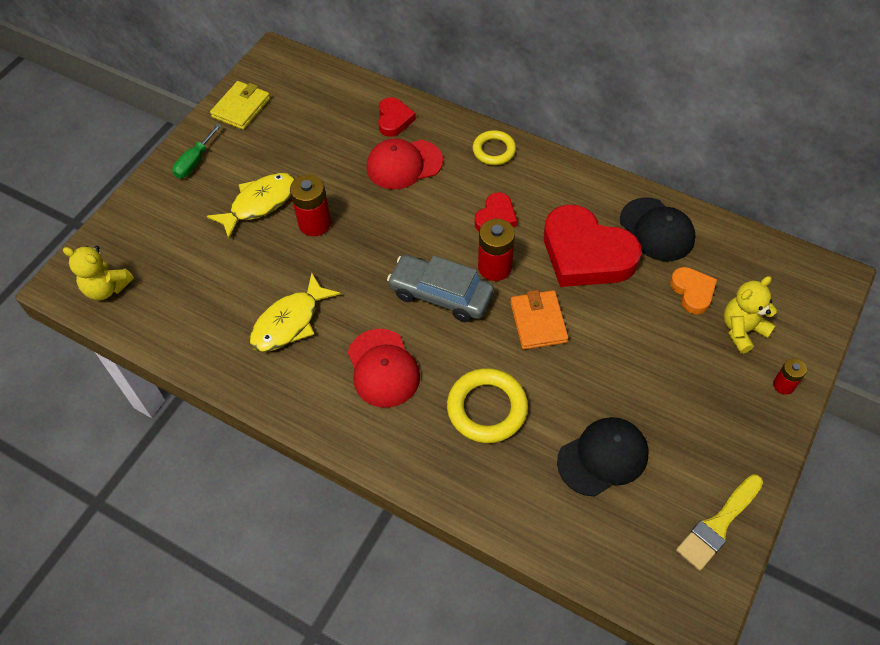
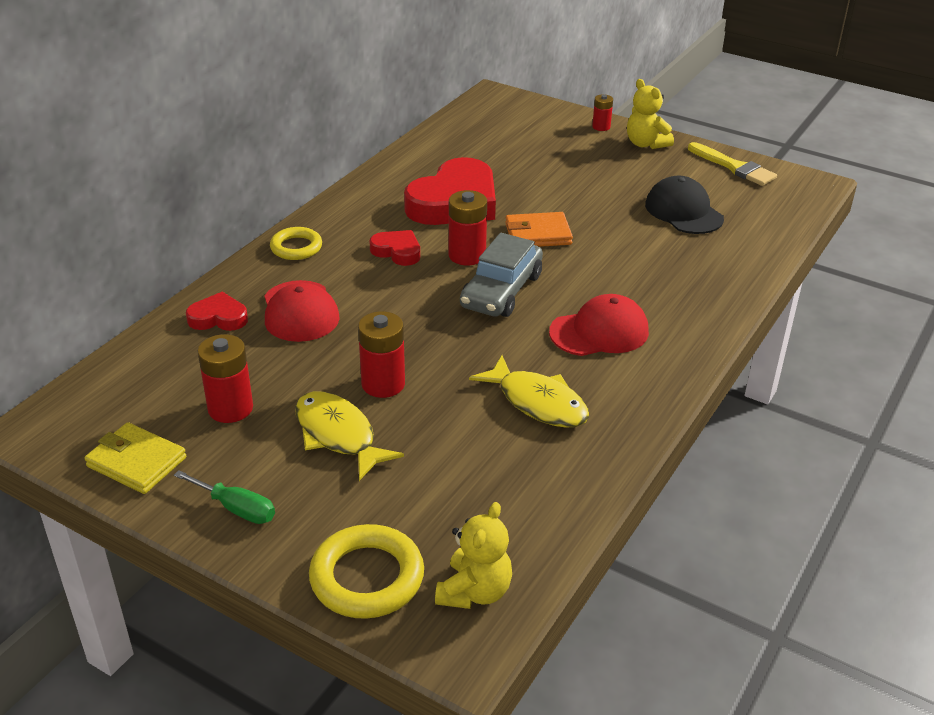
camera: 90 degrees left, 20 degrees down
(290, 143) = (230, 408): none -> red battery
(487, 408) = (641, 268): yellow ring -> yellow ring (367, 577)
(657, 230) = (429, 164): black cap -> none
(692, 292) = (505, 154): orange heart -> none
(742, 330) = (547, 137): yellow teddy bear -> yellow teddy bear (646, 144)

